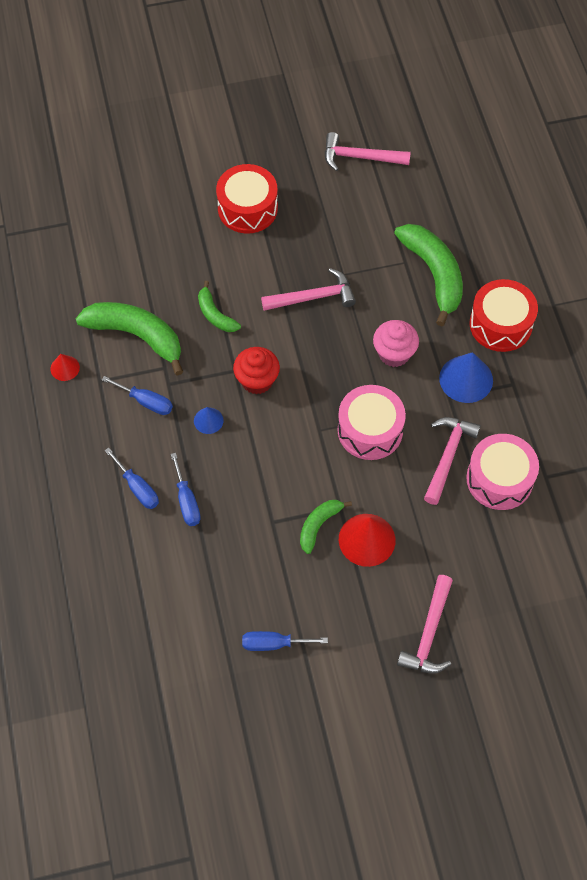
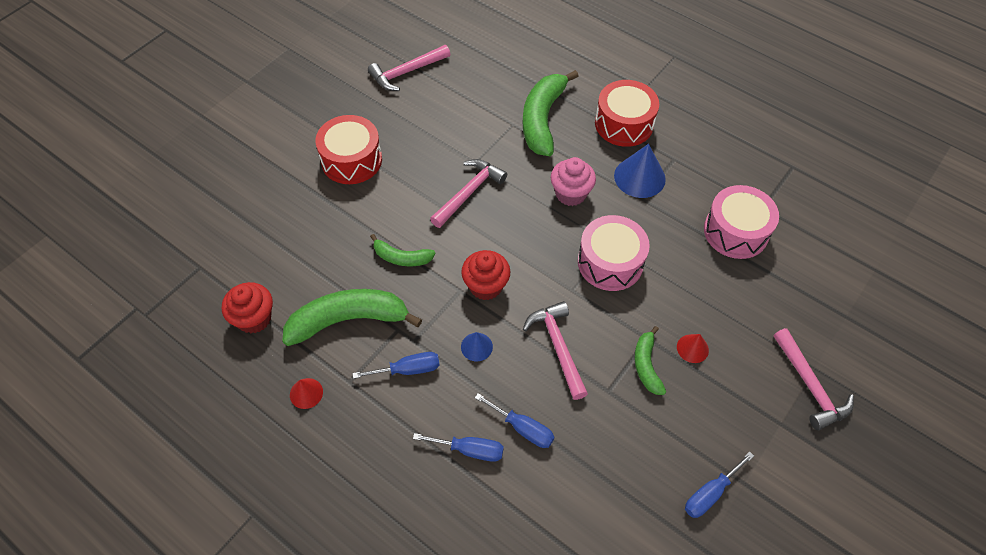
camera: 40 degrees left, 5 degrees down
(74, 288) = (254, 318): none -> red cupcake
(367, 539) = (692, 348): red cone -> red cone, size x0.55
(434, 274) = (542, 119): green banana -> green banana turned 105 degrees counterclockwise
(448, 456) = (684, 241): pink hammer -> pink hammer (558, 347)

